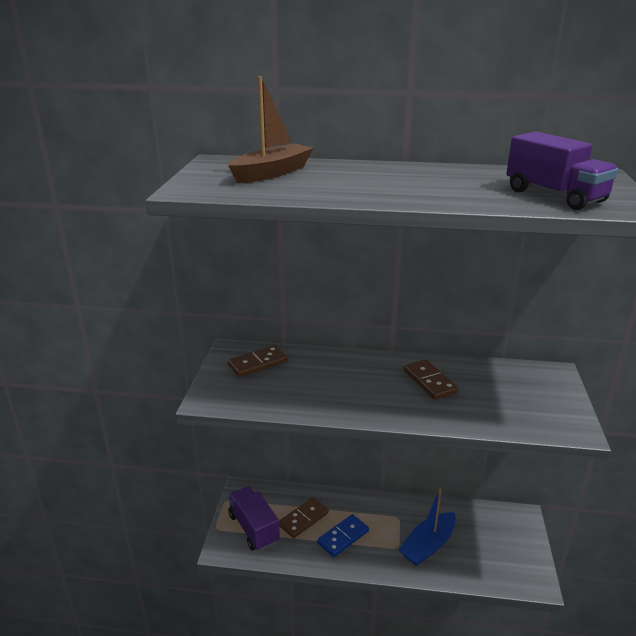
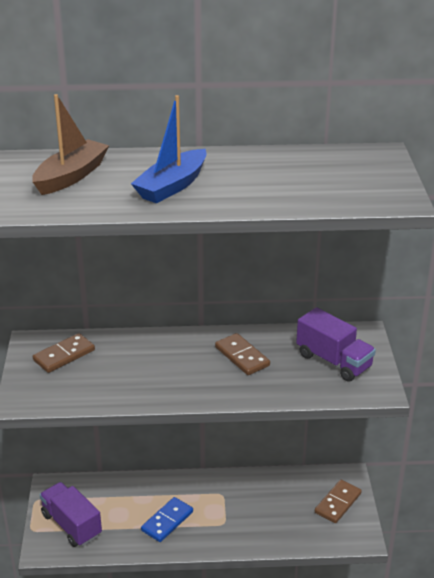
camera: 10 degrees left, 5 degrees up
(303, 519) = (123, 508): brown domino -> brown domino (337, 503)
(428, 545) = (254, 518): blue boat -> blue boat (172, 186)
(554, 196) = (337, 189): purple truck -> purple truck (333, 361)

